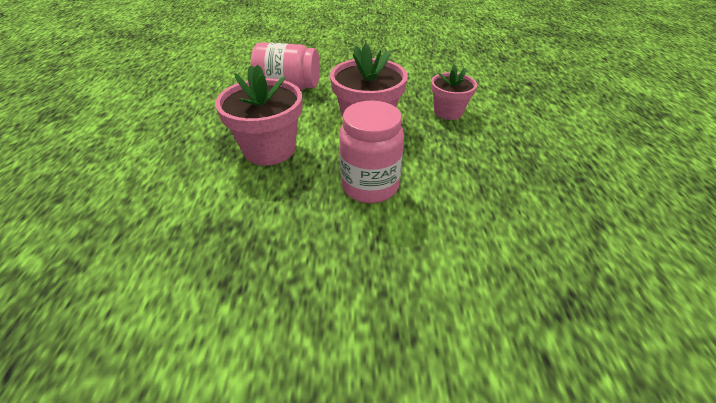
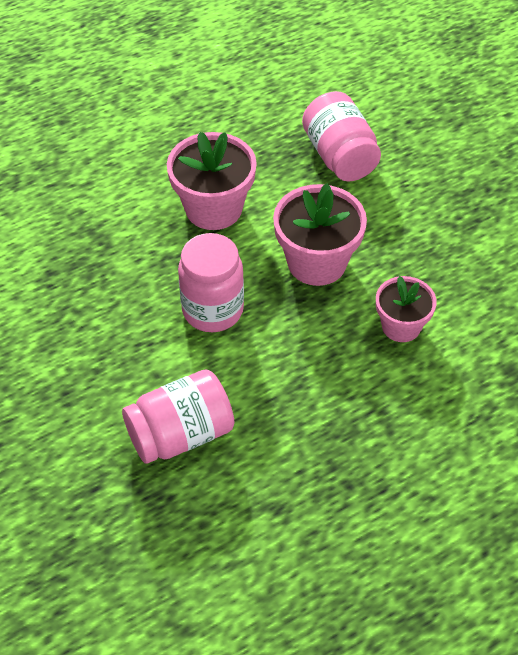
camera: 60 degrees right, 10 degrees up
(496, 256) = (180, 434): none -> pink jar

